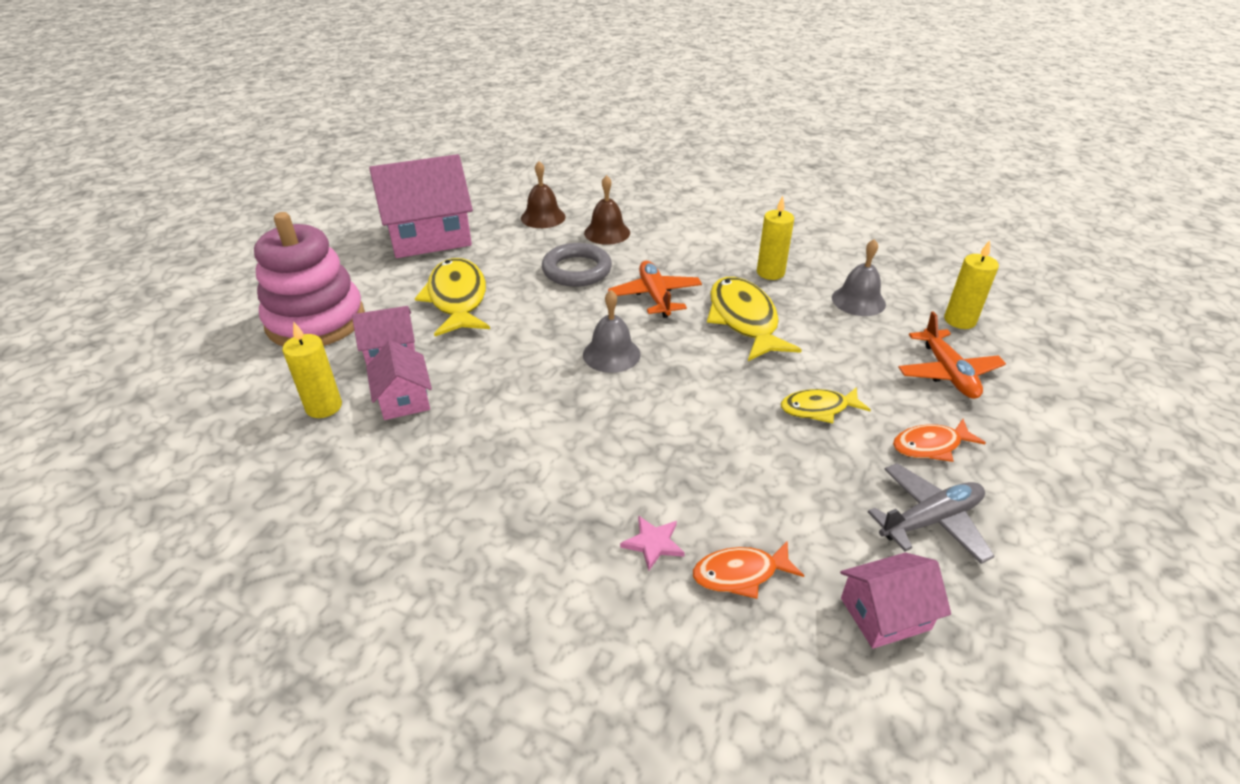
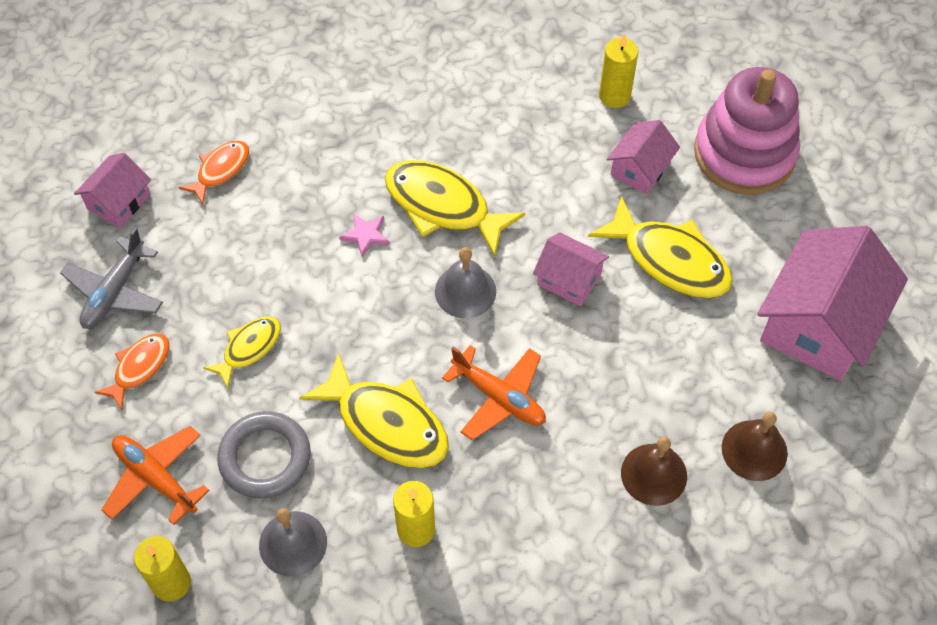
camera: 140 degrees right, 20 degrees up
(404, 399) = (570, 139): pink house -> pink house (569, 279)
(562, 413) = (443, 206): none -> yellow fish
(577, 270) = (613, 382): grey ring -> grey ring (265, 458)
(653, 543) = (288, 154): pink star -> pink star (365, 235)

